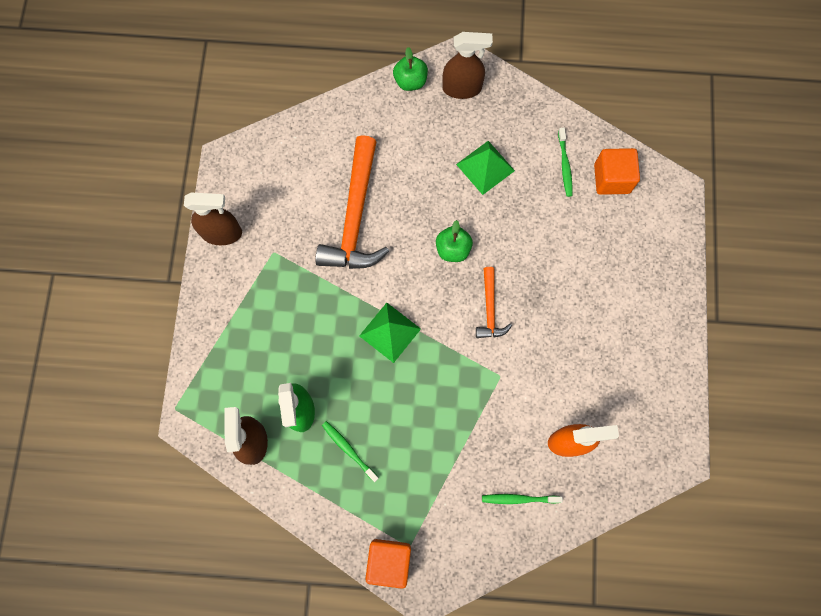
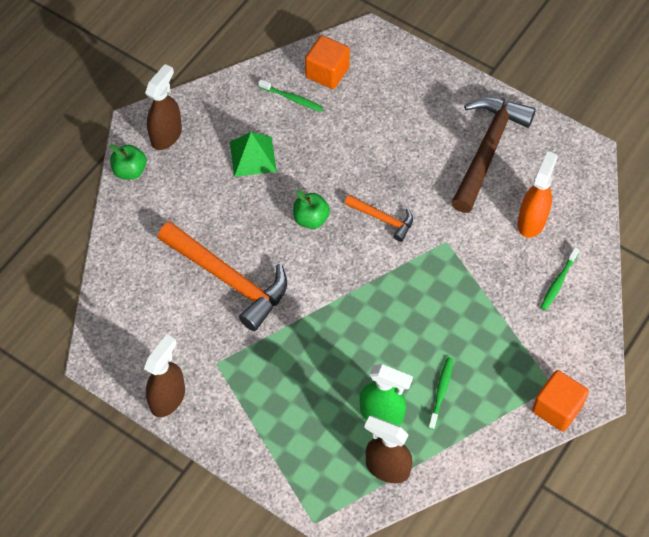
camera: 60 degrees left, 15 degrees down
(349, 450) = (441, 392): green toothbrush -> green toothbrush turned 120 degrees clockwise
(390, 332) = (354, 306): green pyramid -> none
(621, 362) = (487, 149): none -> brown hammer

